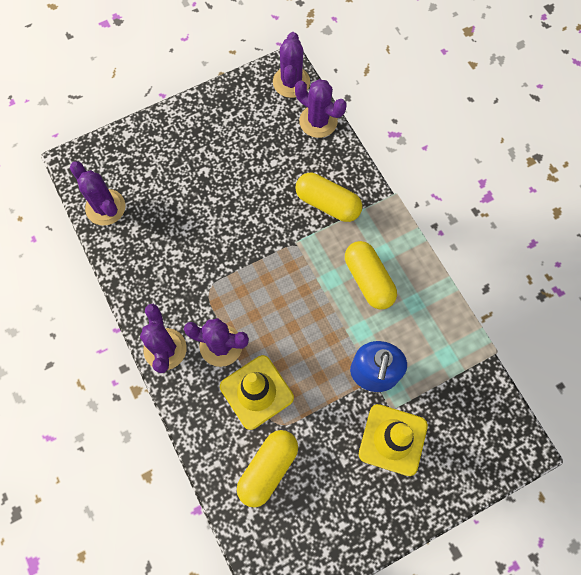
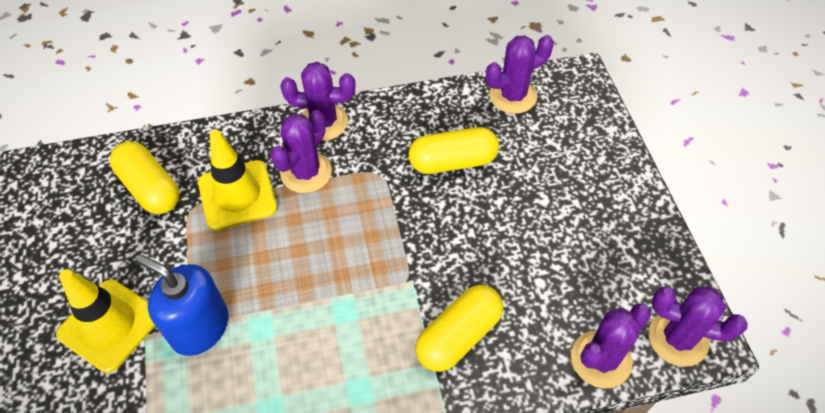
camera: 105 degrees right, 15 degrees down
(368, 280) = (327, 358): yellow capsule -> yellow capsule (453, 162)

